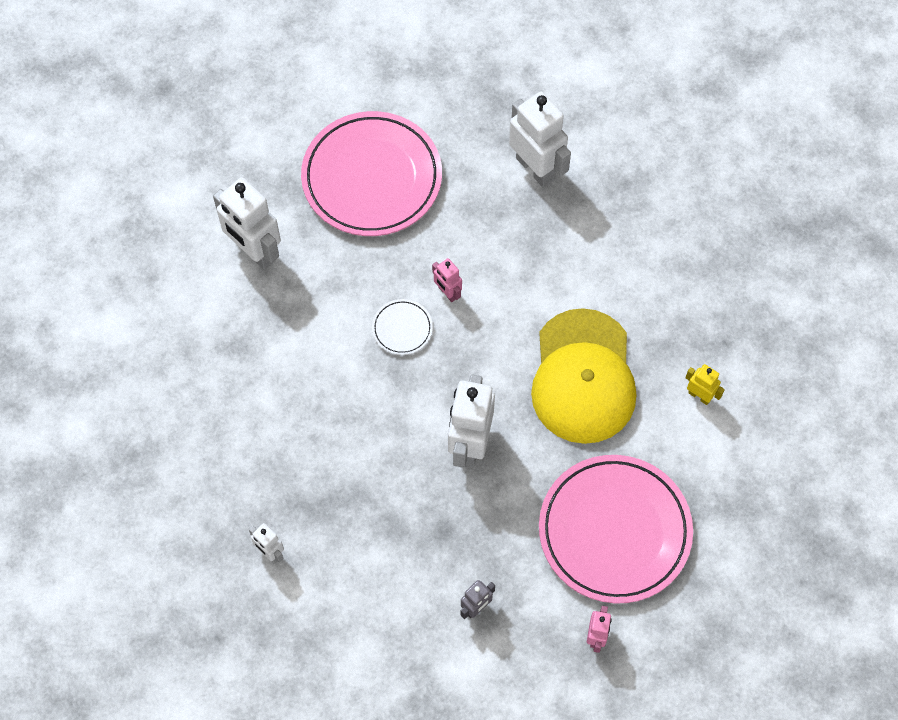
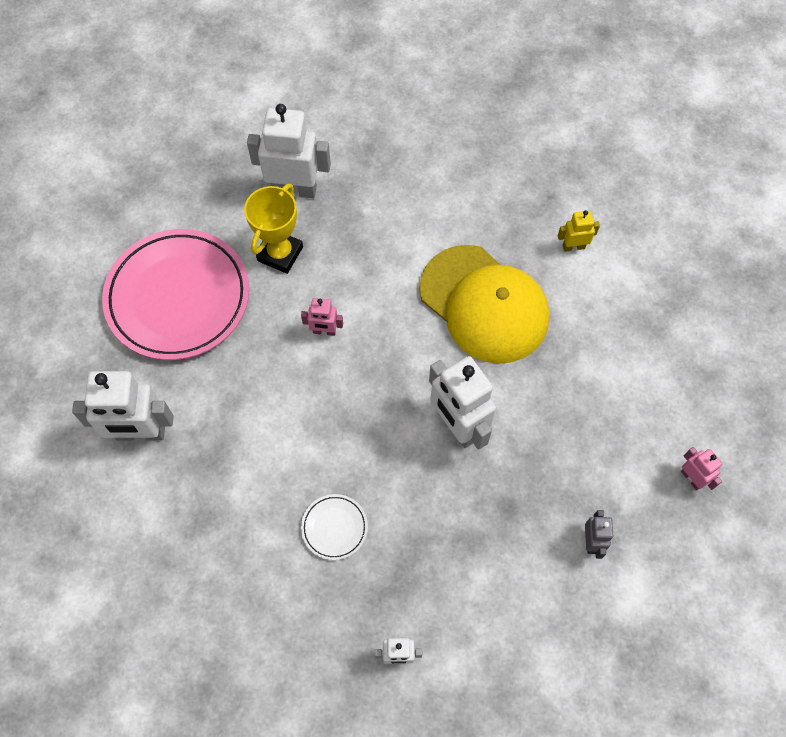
camera: 45 degrees left, 0 degrees up
(402, 328) = (318, 387): white plate -> white plate (334, 527)
(475, 208) = (280, 254): none -> yellow trophy
(614, 531) = (621, 392): pink plate -> none

